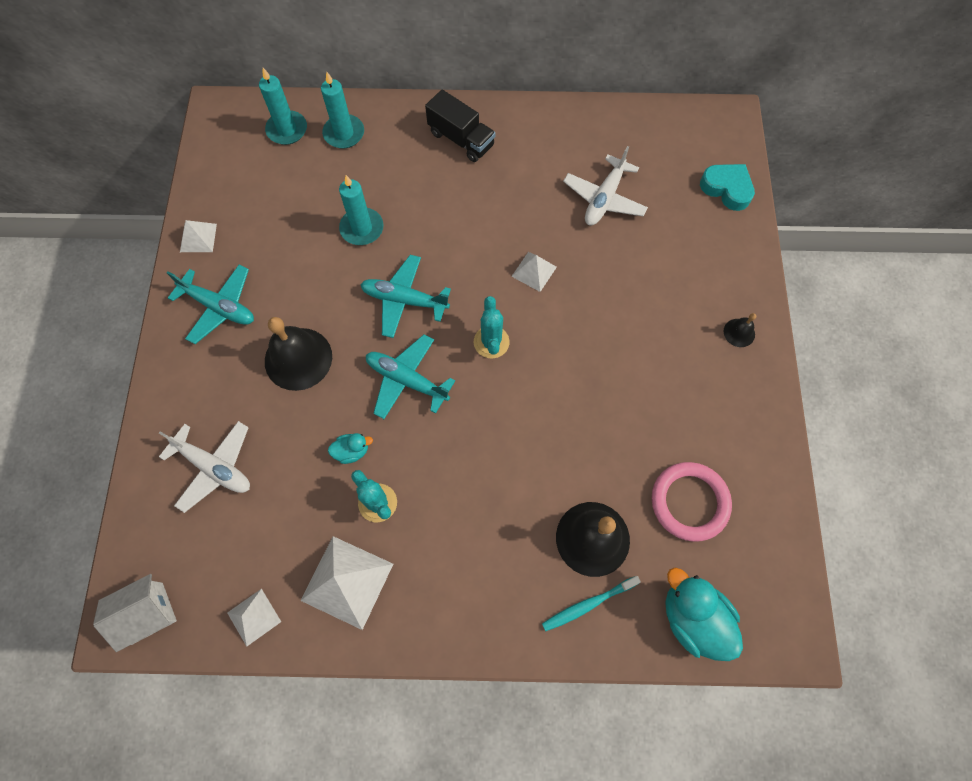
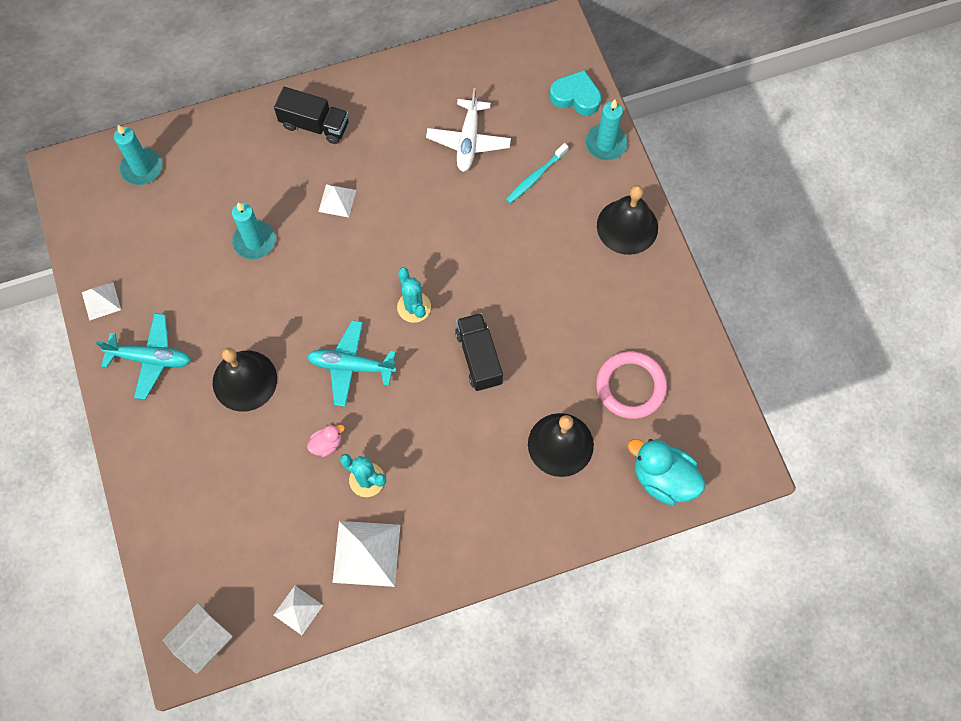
camera: 20 degrees left, 0 degrees up
(214, 467) = (209, 501): white plane -> none
(344, 133) = (199, 154): turquoise candle -> turquoise candle (606, 144)
(352, 451) = (327, 444): turquoise duck -> pink duck
(404, 300) = (321, 295): turquoise plane -> none
(534, 271) = (429, 230): white pyramid -> white pyramid (337, 200)
(538, 416) = (479, 358): none -> black truck
(587, 604) = (574, 499): turquoise toothbrush -> turquoise toothbrush (535, 177)
(739, 332) = (627, 226): black bell -> black bell, size x2.12

